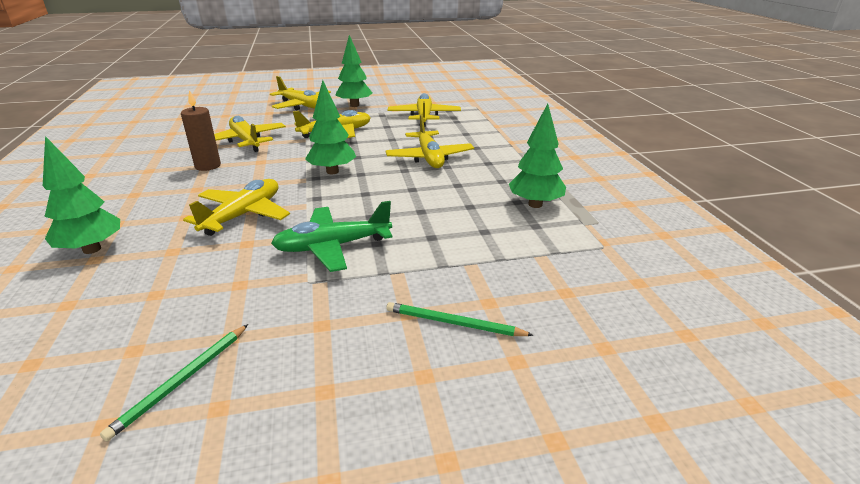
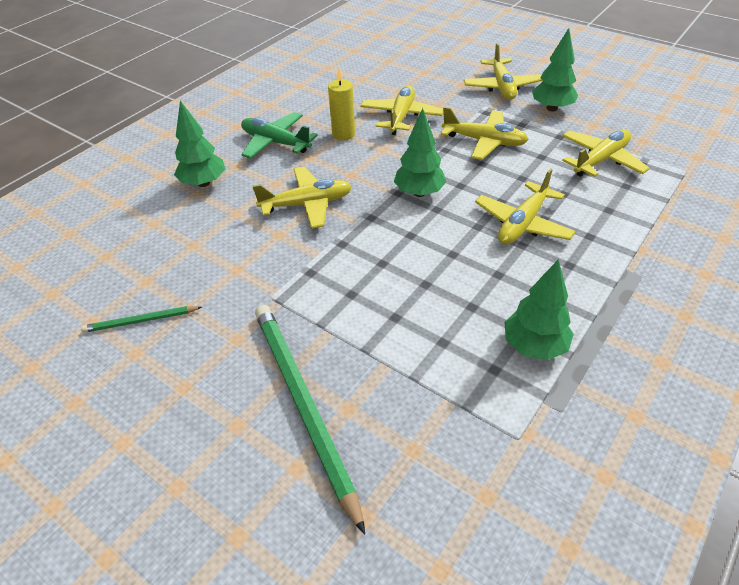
camera: 50 degrees right, 15 degrees up
(208, 166) = (343, 134): brown candle -> yellow candle
(333, 246) = (321, 276): green plane -> green plane (276, 143)
(454, 323) = (303, 404): green pencil -> green pencil, size x2.10

